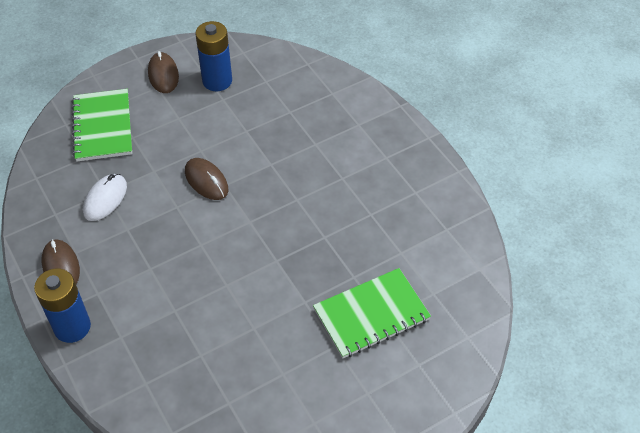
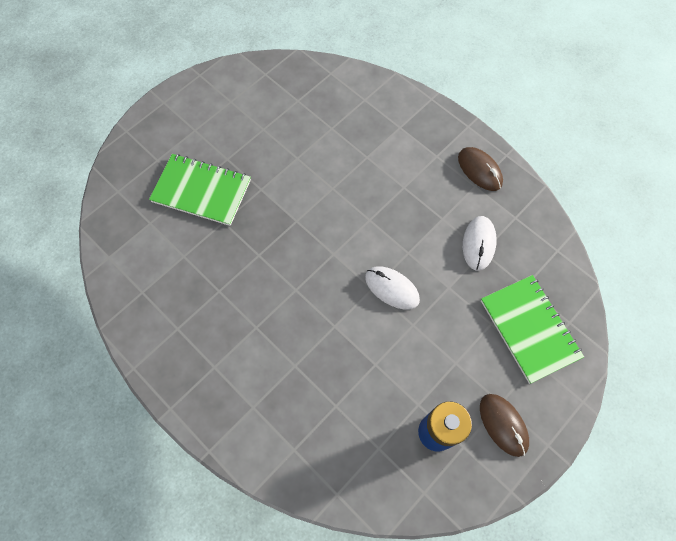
camera: 165 degrees right, 15 degrees up
(72, 327) = (441, 125): blue battery -> none
(206, 181) = (392, 288): brown mouse -> white mouse
(371, 314) = (201, 191): green notebook -> green notebook turned 60 degrees clockwise

